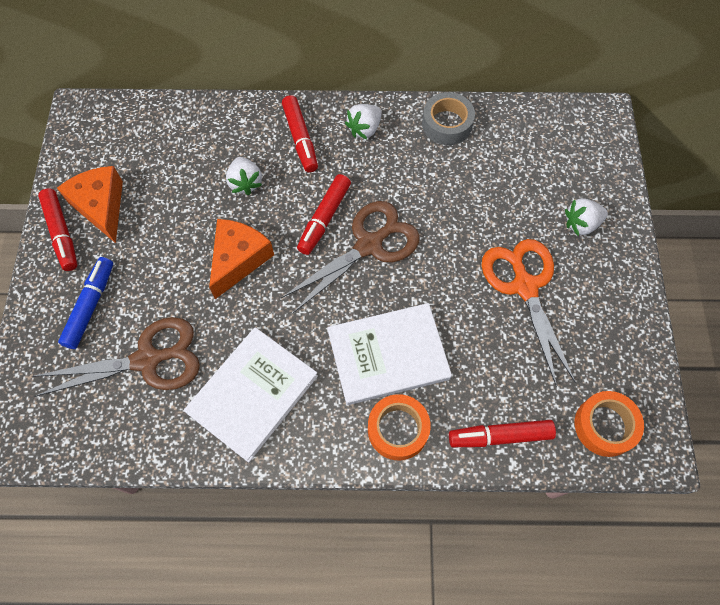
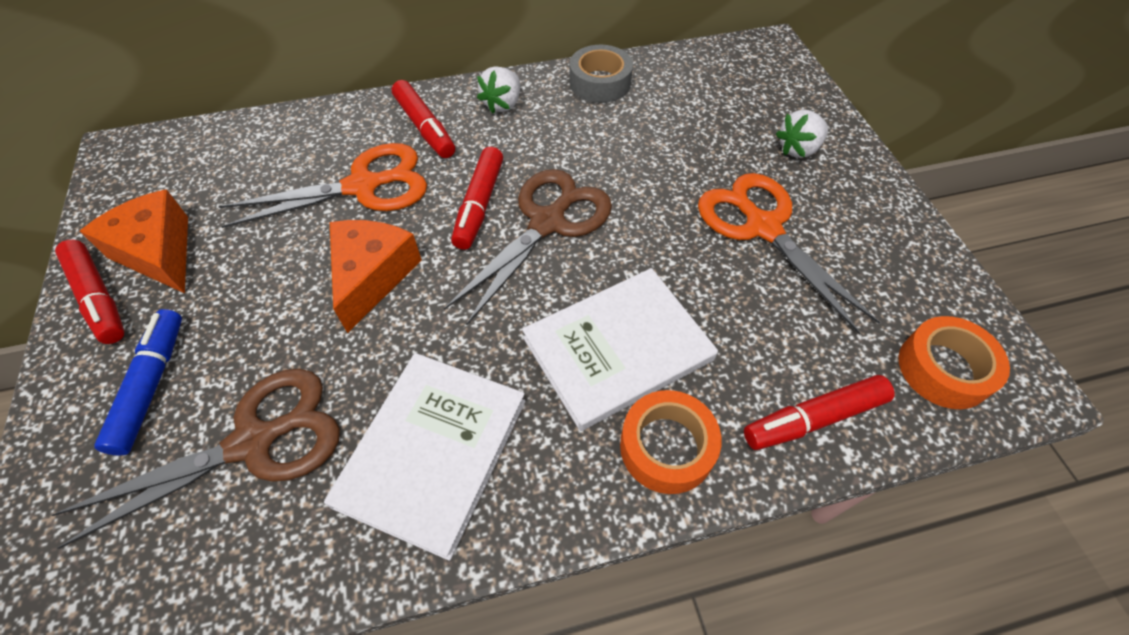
camera: 15 degrees left, 10 degrees down
(245, 183) = (363, 186): white strawberry -> orange scissors

